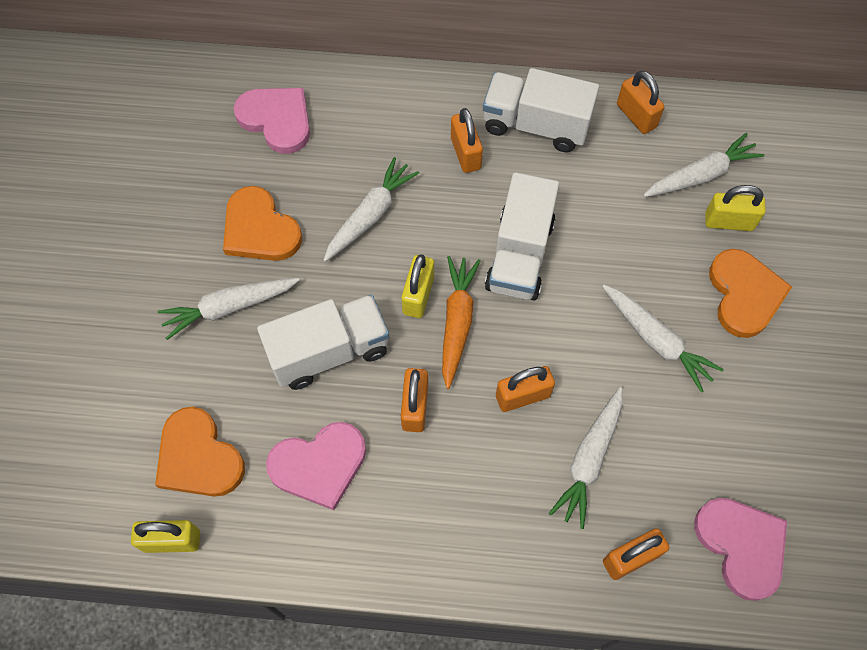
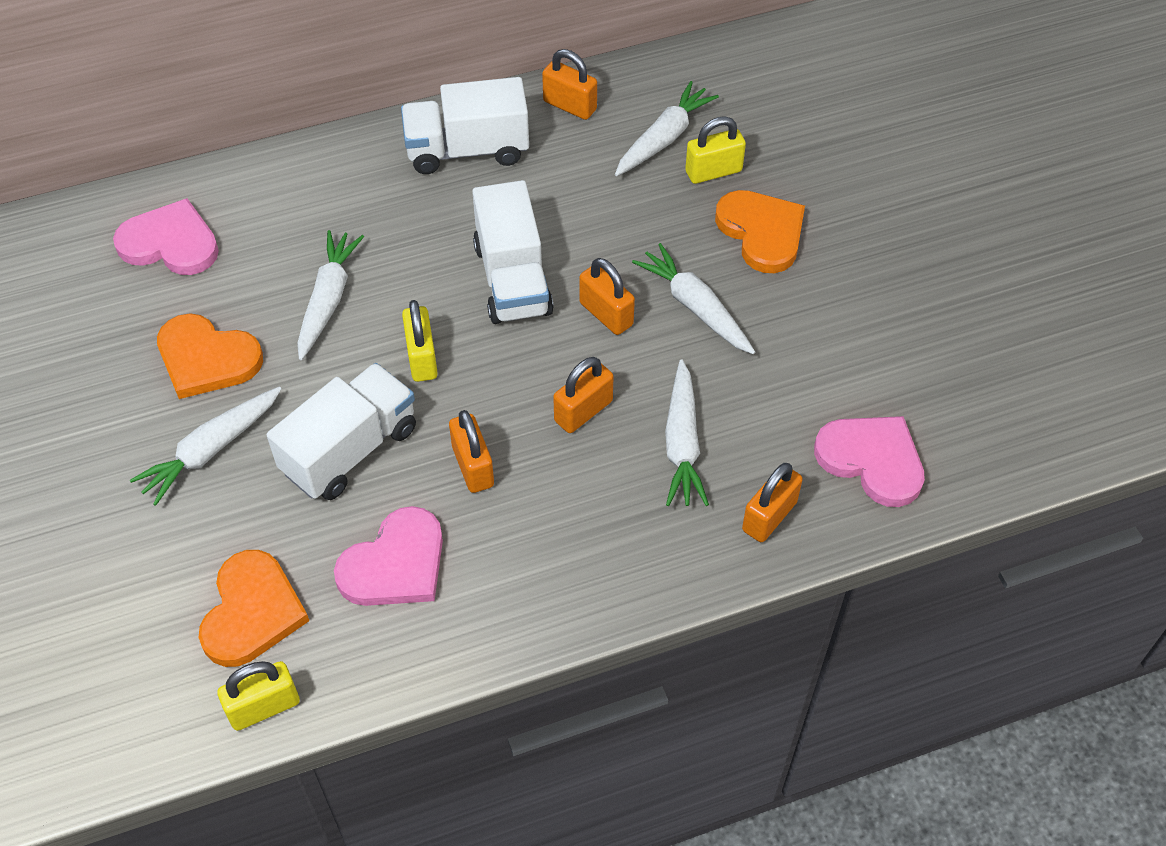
camera: 25 degrees left, 10 degrees down
(198, 457) = (252, 612): orange heart -> orange heart turned 105 degrees counterclockwise
(457, 322) = (477, 368): orange carrot -> none
(465, 153) = (404, 203): orange padlock -> orange padlock (606, 314)
(656, 340) = (695, 307): white carrot -> white carrot turned 150 degrees counterclockwise

